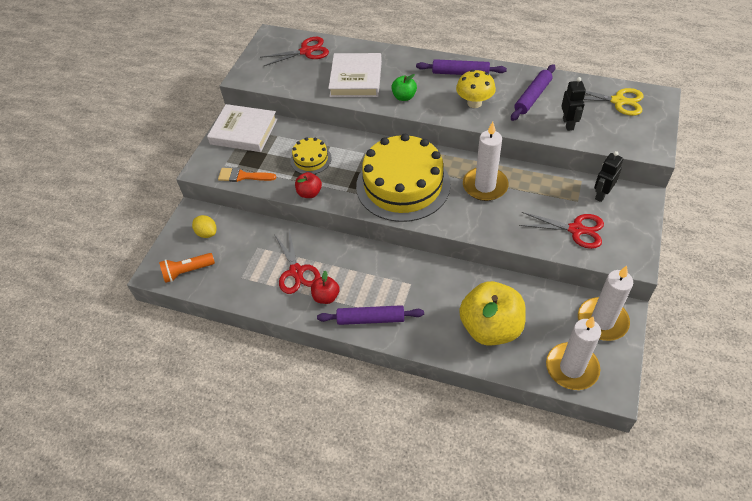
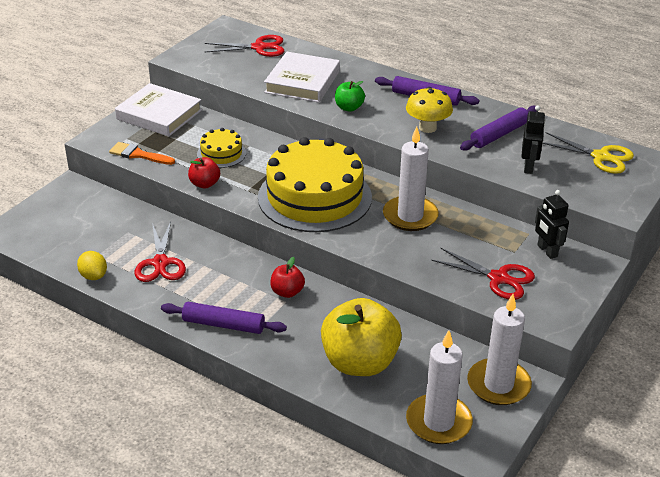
camera: 10 degrees right, 15 degrees down
(187, 271) = (39, 238): orange flashlight -> none
(207, 233) = (78, 207): yellow lemon -> yellow lemon (93, 276)
(326, 297) = (183, 293): red apple -> red apple (287, 292)
(601, 194) = (547, 251): black robot -> black robot turned 75 degrees counterclockwise

